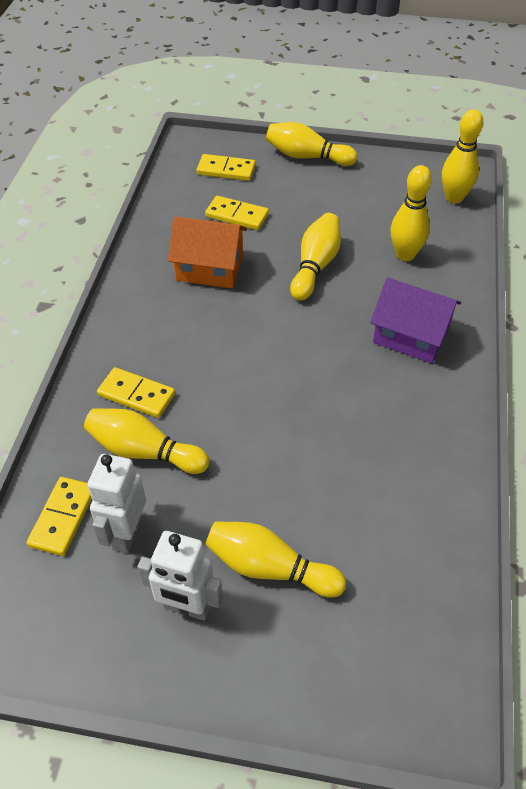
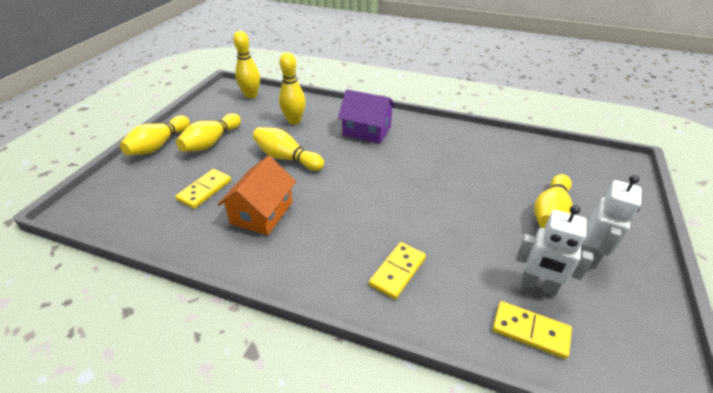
camera: 80 degrees left, 10 degrees down
(144, 451) = (458, 270): yellow bowling pin -> yellow bowling pin (211, 142)
(226, 170) = (138, 190): yellow domino -> none
(411, 335) = (367, 130): purple house -> purple house turned 75 degrees clockwise

